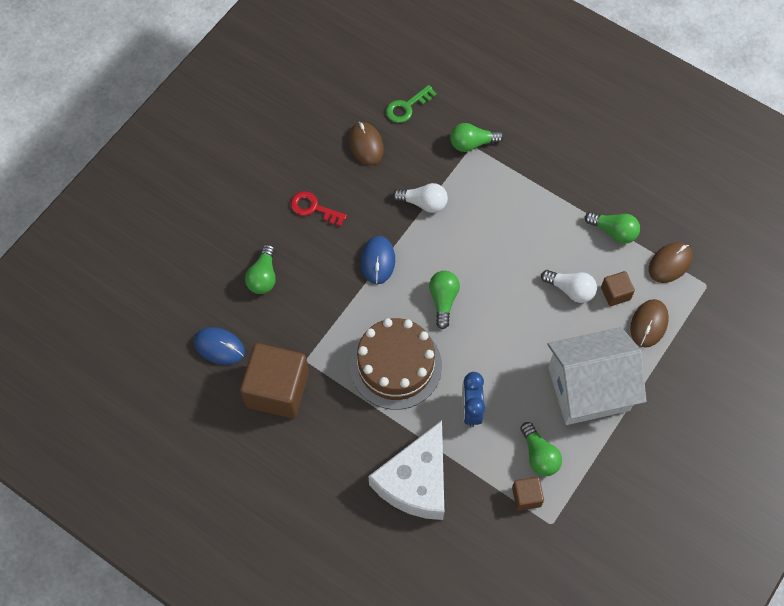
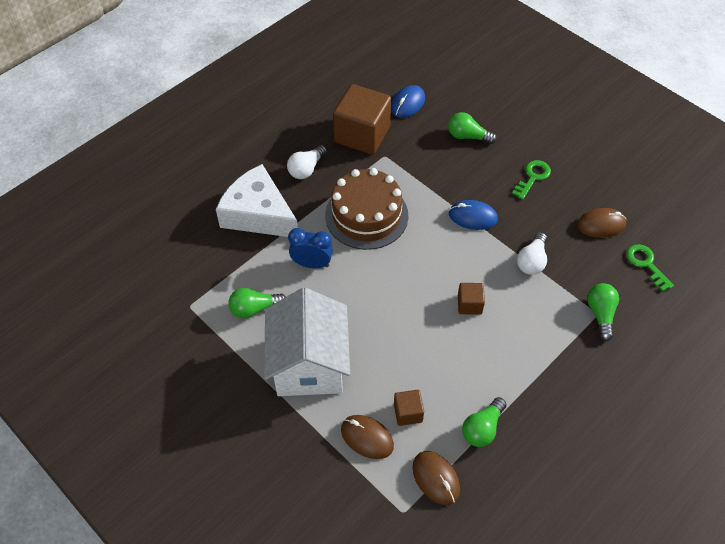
camera: 100 degrees right, 10 degrees down
(313, 208) = (533, 177): red key -> green key
(443, 300) = (424, 260): green light bulb -> none
(526, 497) = (220, 291): brown cube -> brown cube (469, 304)
(570, 290) = (419, 371): white light bulb -> white light bulb (306, 169)

